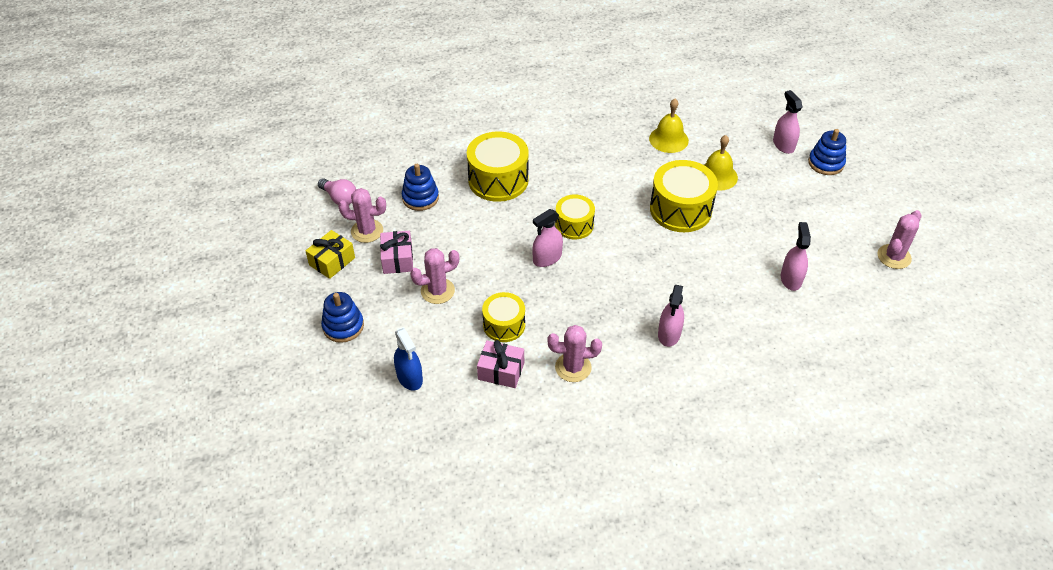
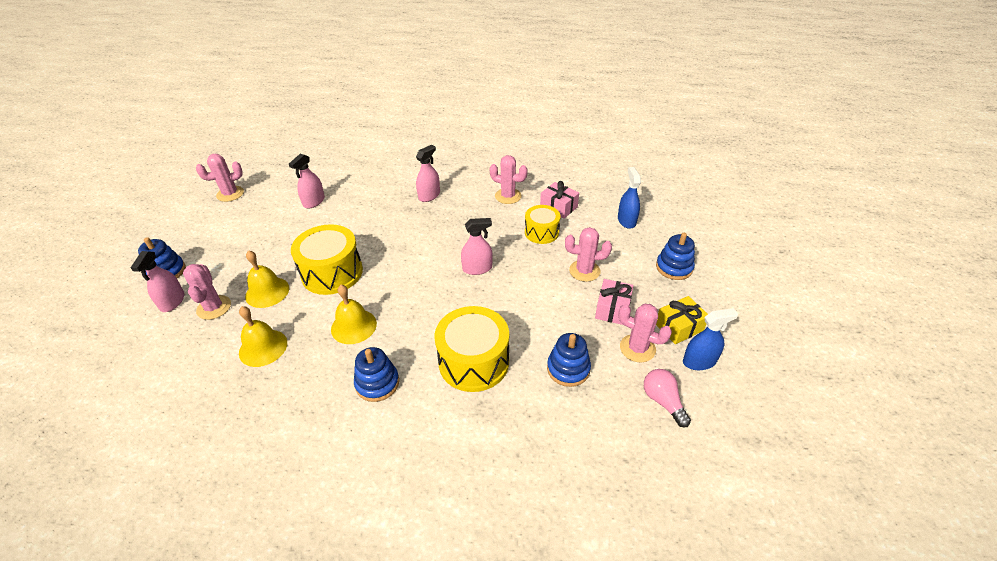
camera: 155 degrees left, 5 degrees down
(312, 236) = (699, 361): none -> blue spray bottle
(560, 145) = (377, 383): none -> blue stacking toy
(574, 225) = (433, 289): yellow drum -> none
(615, 174) = (353, 326): none -> yellow bell
(744, 151) = (214, 307): none -> pink cactus

